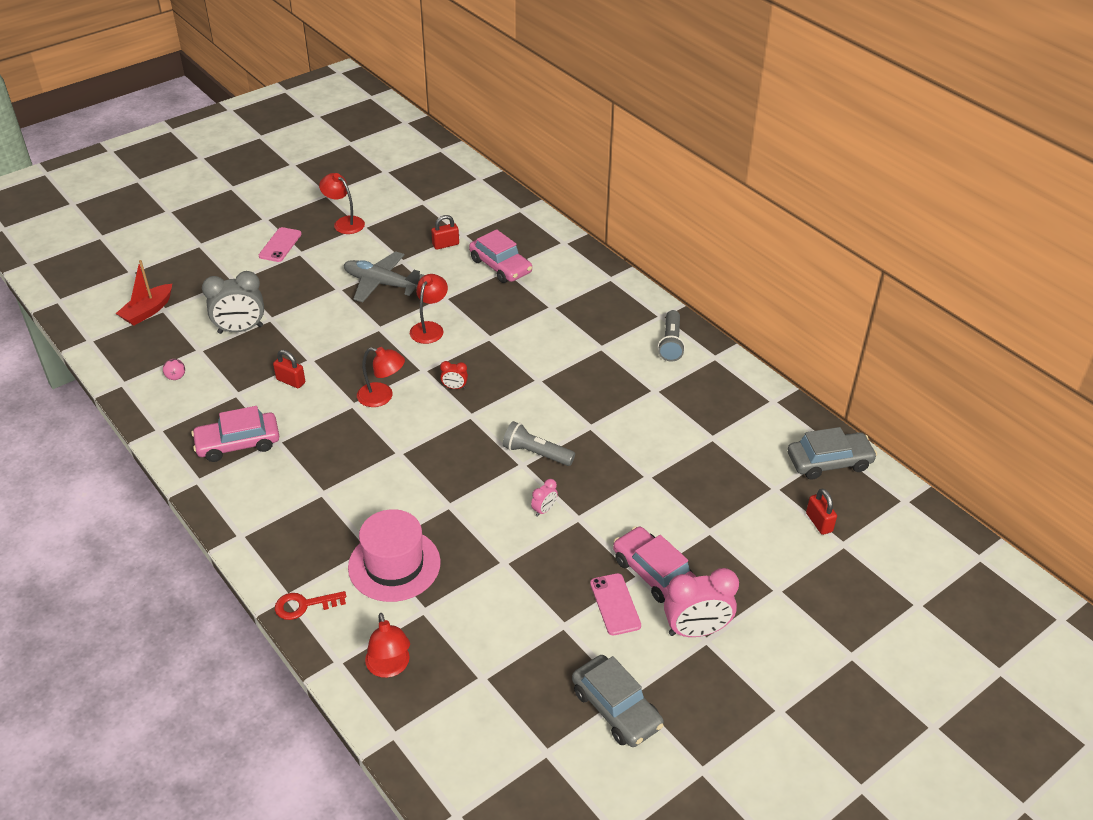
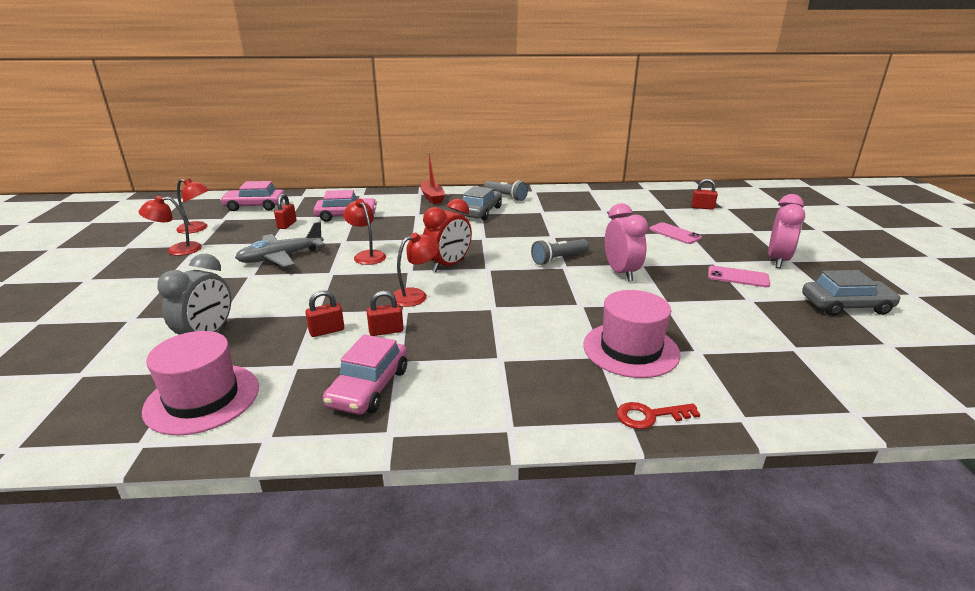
camera: 55 degrees left, 15 degrees down
(148, 311) = (60, 386): red boat -> red boat (432, 198)
(176, 377) = (202, 398): pink ball -> pink hat
(280, 245) = (138, 283): pink phone -> pink phone (674, 233)
(304, 605) = (650, 416): red key -> red key turned 60 degrees clockwise
(314, 411) = (386, 331): none -> red padlock
(389, 667) = (763, 390): red lamp -> red lamp (197, 229)
(454, 387) = (448, 265): red clock -> red clock, size x2.15
(544, 510) = (621, 273): pink clock -> pink clock, size x2.15
(653, 573) = (714, 257): pink car -> pink car (255, 206)
(829, 462) = (654, 193): grey car -> grey car (480, 212)

